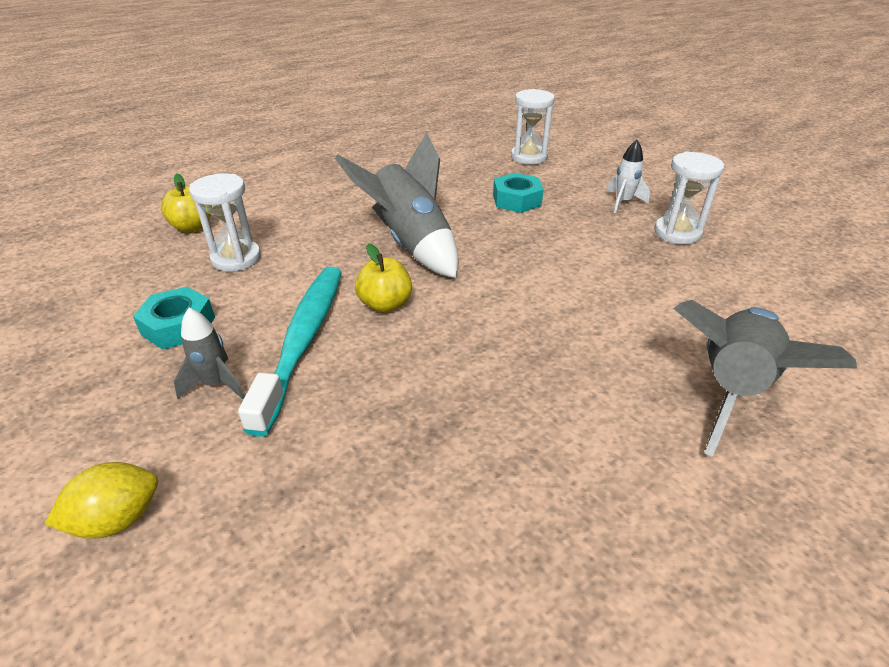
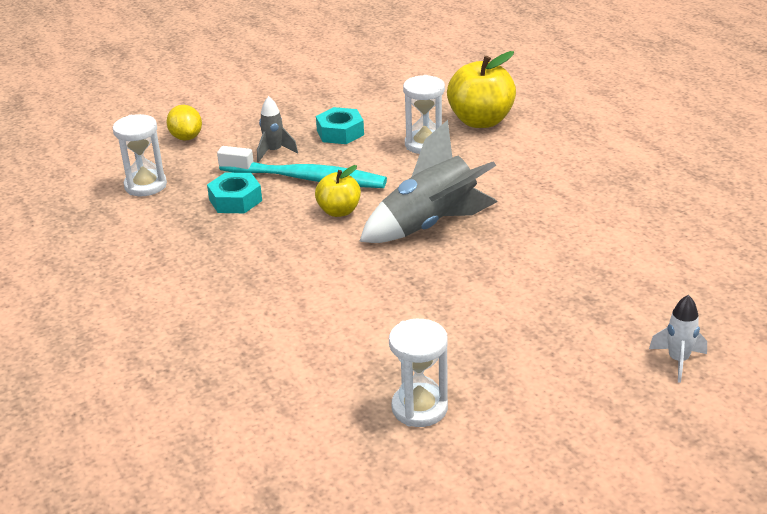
camera: 100 degrees right, 5 degrees down
(193, 227) = (481, 121): yellow apple -> yellow apple, size x1.69
(516, 200) = (516, 298): turquoise nut -> turquoise nut (235, 200)
(529, 157) = (646, 324): white hourglass -> white hourglass (145, 185)
(623, 202) = (503, 382): white rocket -> white rocket (678, 361)
(730, 390) = (170, 366): grey rocket -> none

